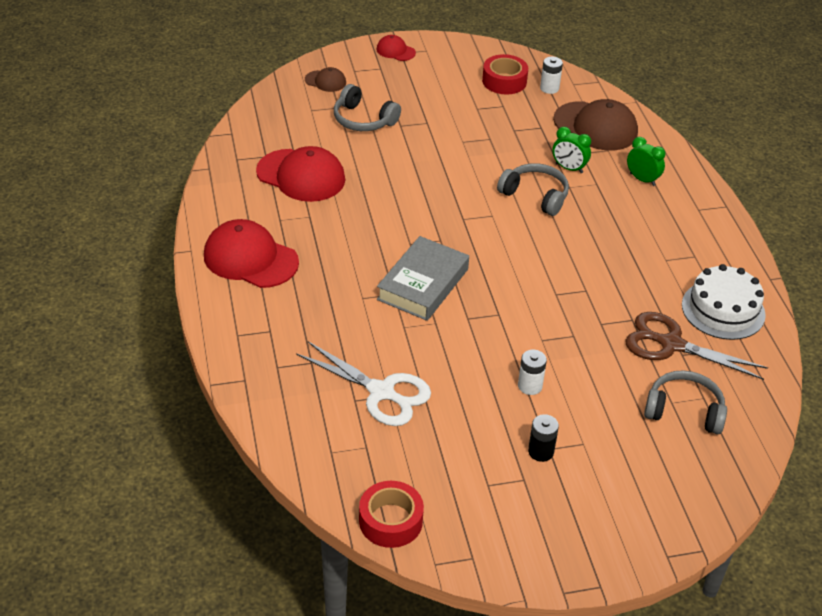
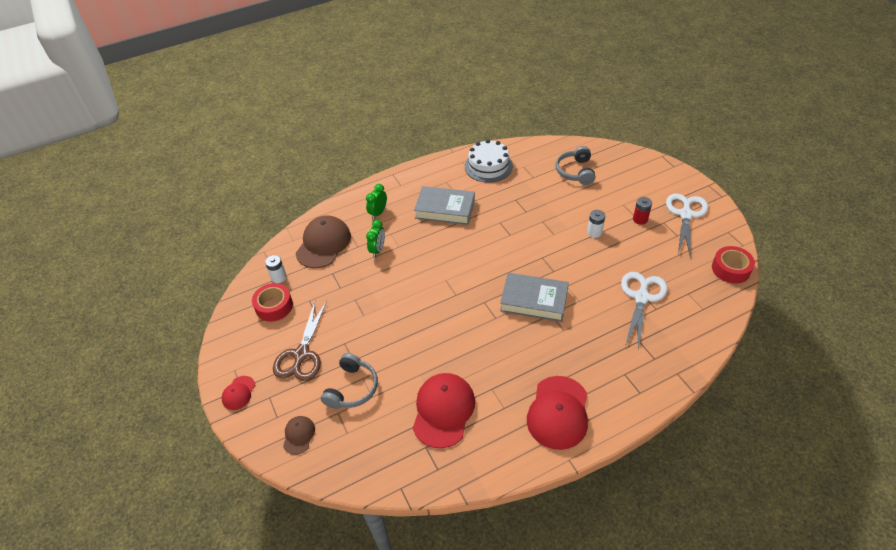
camera: 100 degrees left, 5 degrees up
(532, 517) = (686, 214): none -> white scissors
(535, 196) = (415, 261): grey headphones -> none
(541, 451) = (640, 219): black battery -> red battery
(631, 242) = (445, 209): none -> grey book
(671, 344) = (527, 182): brown scissors -> brown scissors (301, 354)

